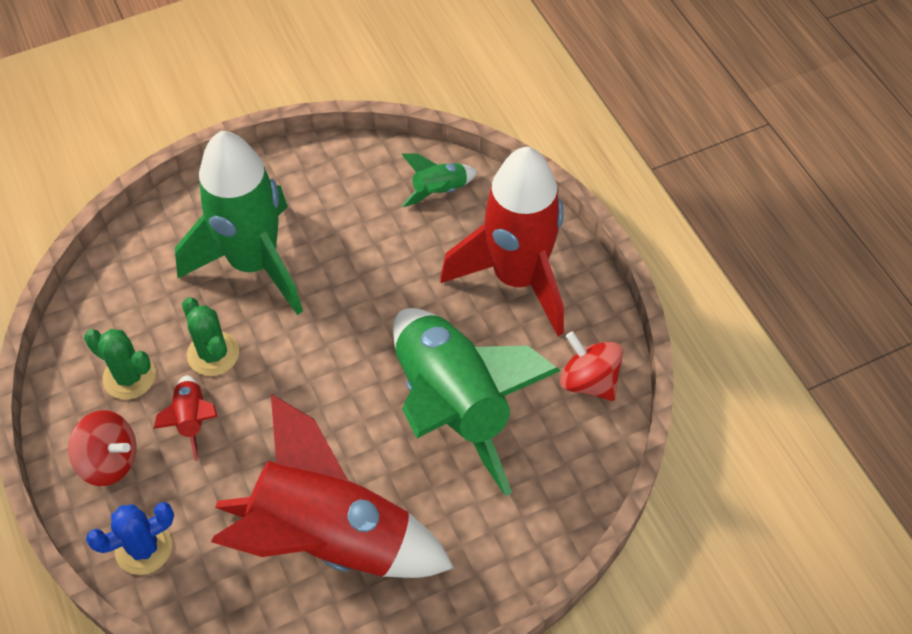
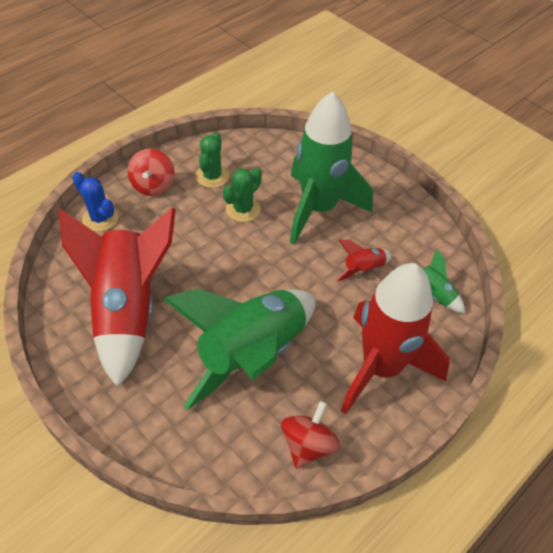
camera: 70 degrees right, 5 degrees down
(192, 420) = (192, 214): red rocket -> red rocket (363, 269)

